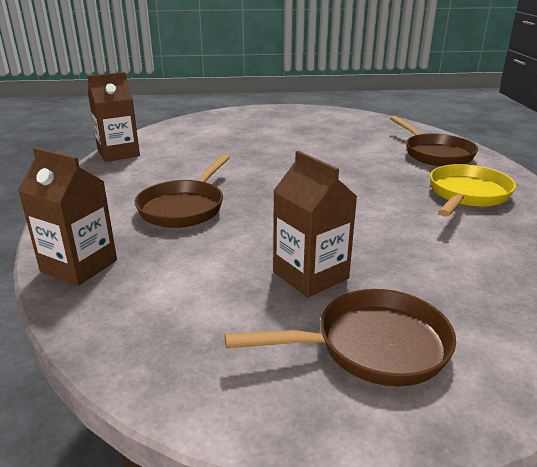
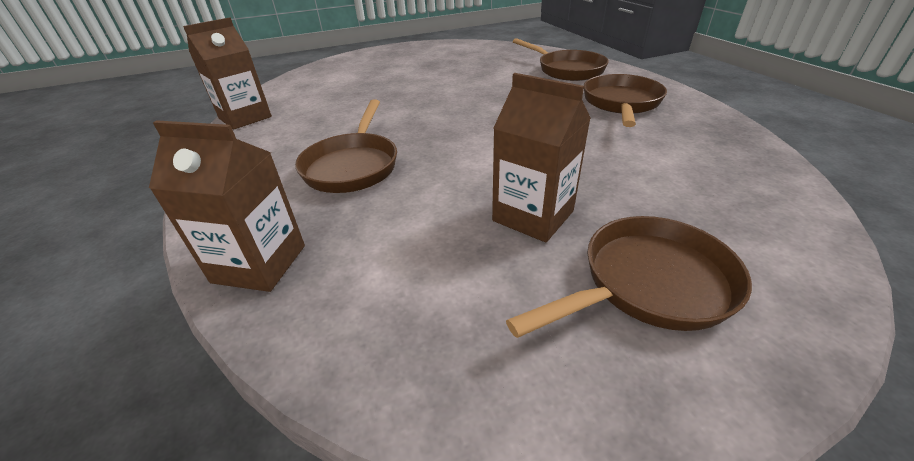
camera: 15 degrees left, 10 degrees up
(467, 195) = (621, 103): yellow pan -> brown pan

